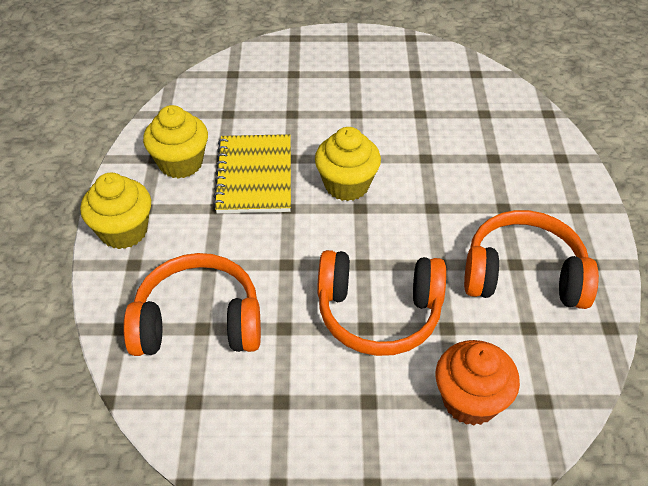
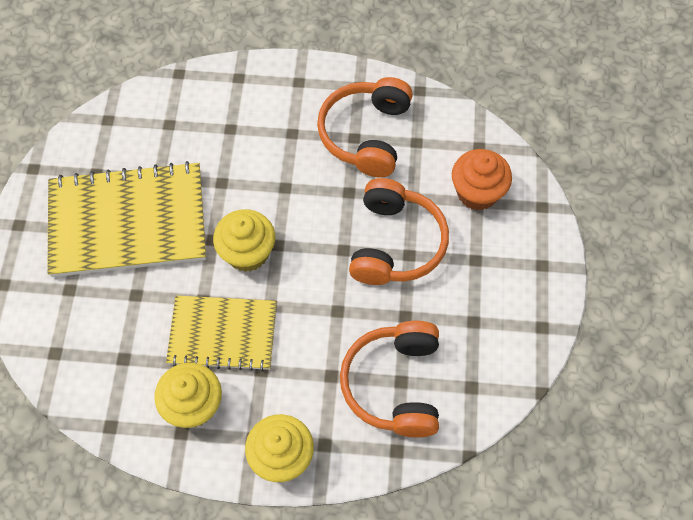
camera: 85 degrees left, 15 degrees up
(367, 99) = (128, 222): none -> yellow notebook

